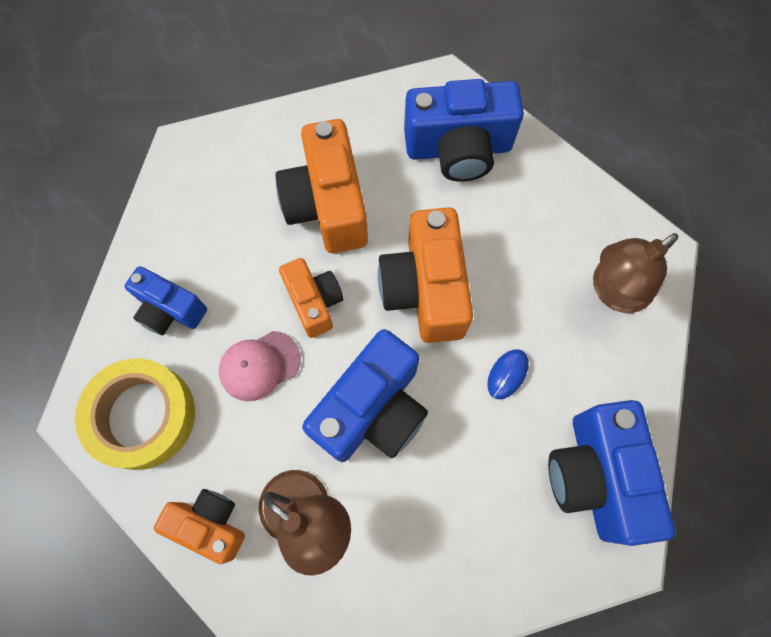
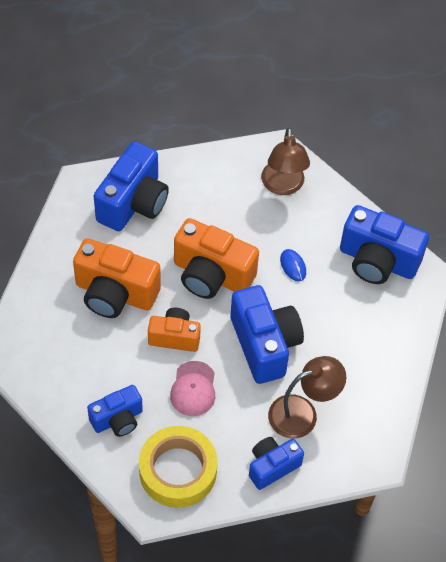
camera: 60 degrees left, 15 degrees down
(210, 524) = (272, 466): orange camera -> blue camera

